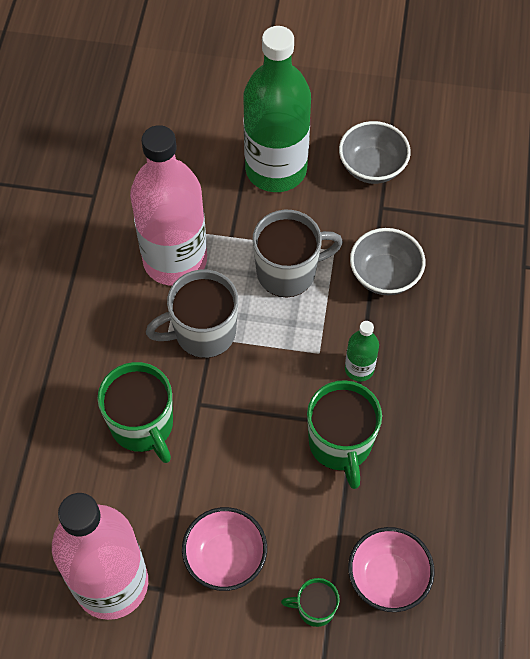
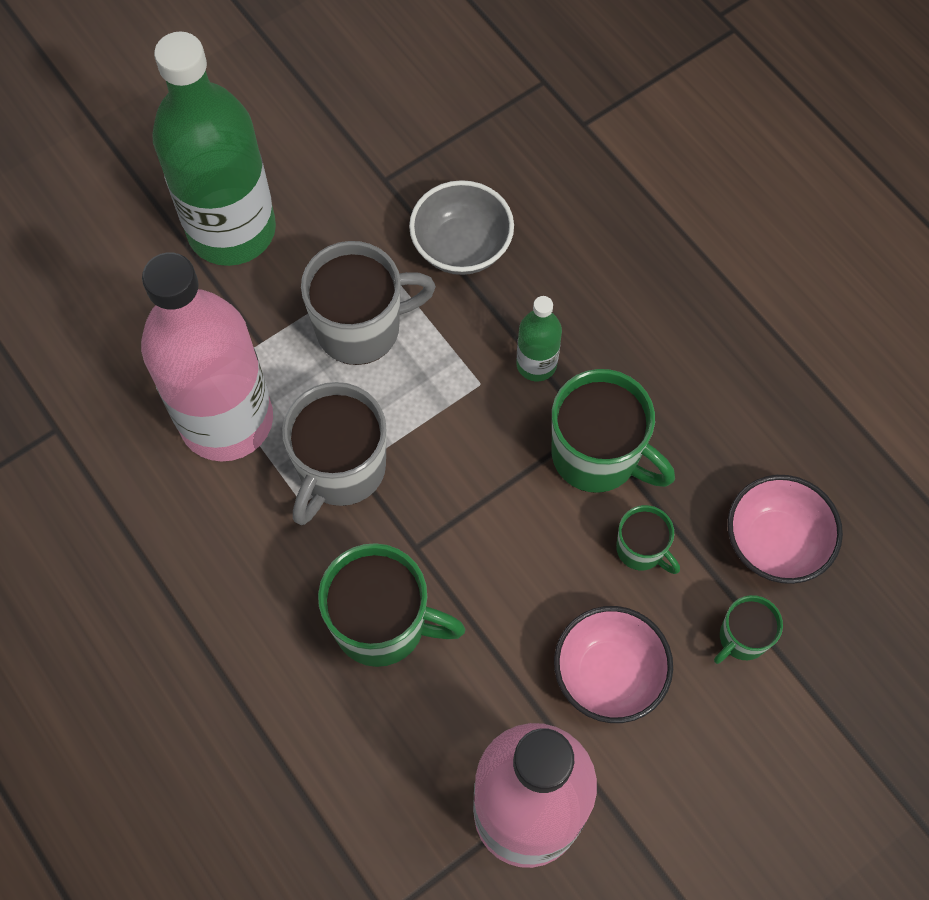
camera: 45 degrees left, 5 degrees up
(288, 272) = (361, 328): grey mug -> grey mug turned 45 degrees clockwise
(311, 513) = (641, 549): none -> green mug
(372, 167) = (331, 145): grey bowl -> none

